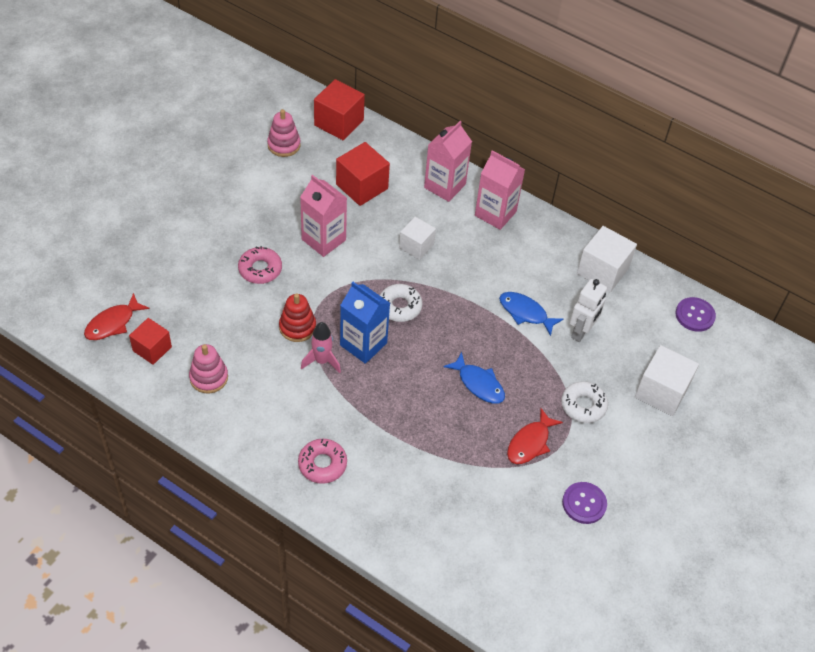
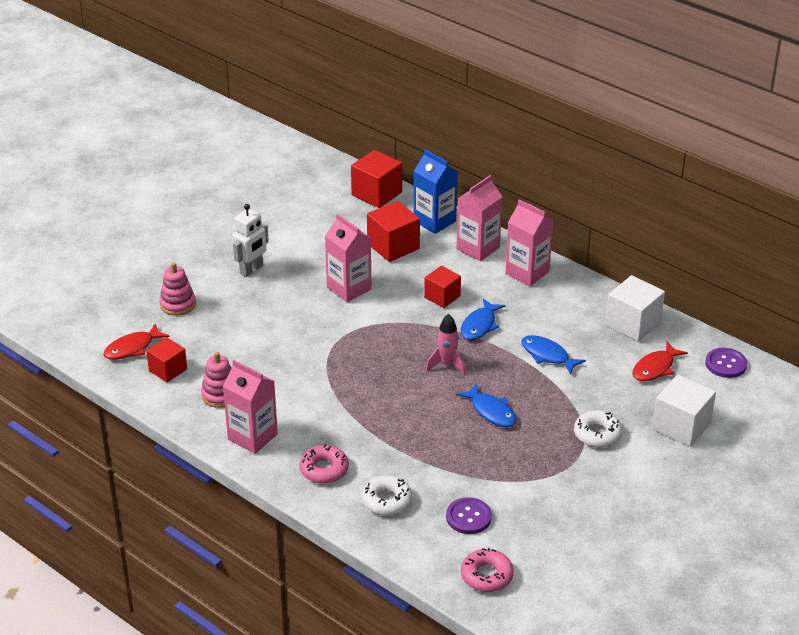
camera: 10 degrees right, 15 degrees down
(246, 428) = (252, 437): none -> pink carton
(260, 269) = (282, 310): pink donut -> pink donut (486, 576)
(284, 145) = (319, 210): pink stacking toy -> pink stacking toy (178, 304)
(297, 327) = (313, 358): red stacking toy -> none
(322, 361) = (334, 386): pink rocket -> pink rocket (447, 365)
(363, 344) = (378, 374): blue carton -> blue carton (434, 221)
(399, 306) = (418, 345): white donut -> white donut (387, 500)
(416, 246) = (442, 297): white cube -> red cube
(456, 280) = (479, 325): none -> blue fish
(530, 443) = (537, 462): red fish -> red fish (655, 368)
(581, 332) = (604, 373): white robot -> white robot (251, 270)
(584, 503) = (587, 514): purple button -> purple button (468, 517)

